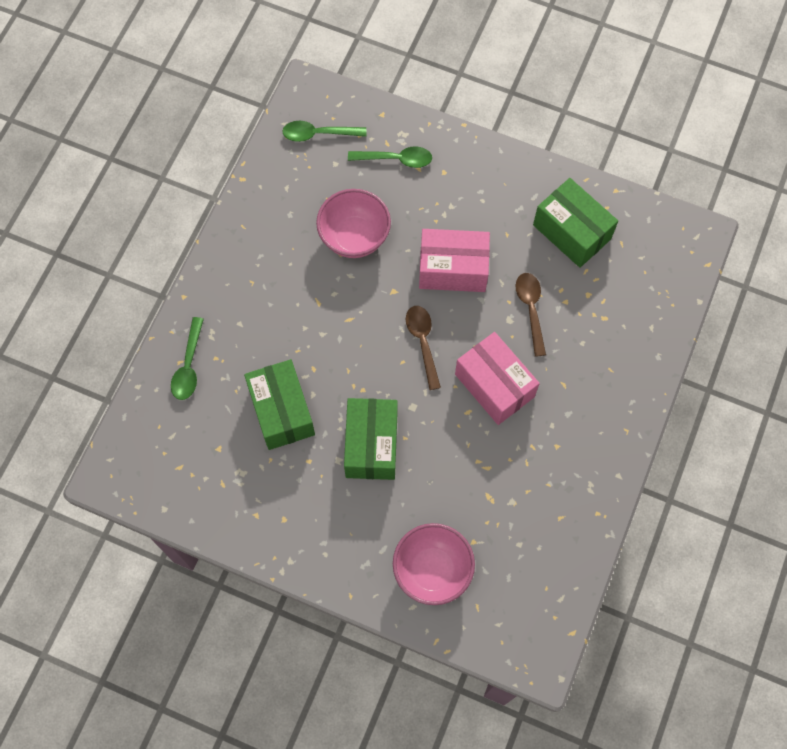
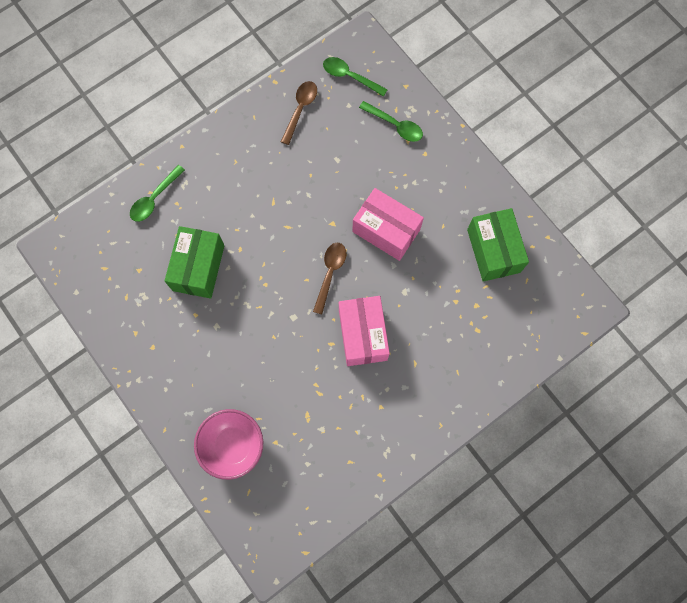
camera: 30 degrees right, 5 degrees up
(354, 237) = (328, 168): pink bowl -> none
(371, 445) = (246, 328): green box -> none
(530, 309) = (425, 293): brown spoon -> brown spoon (300, 109)

